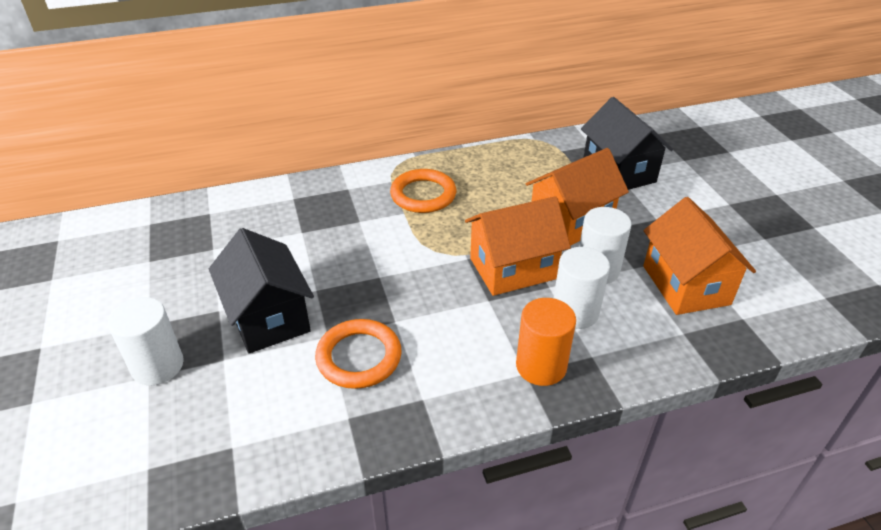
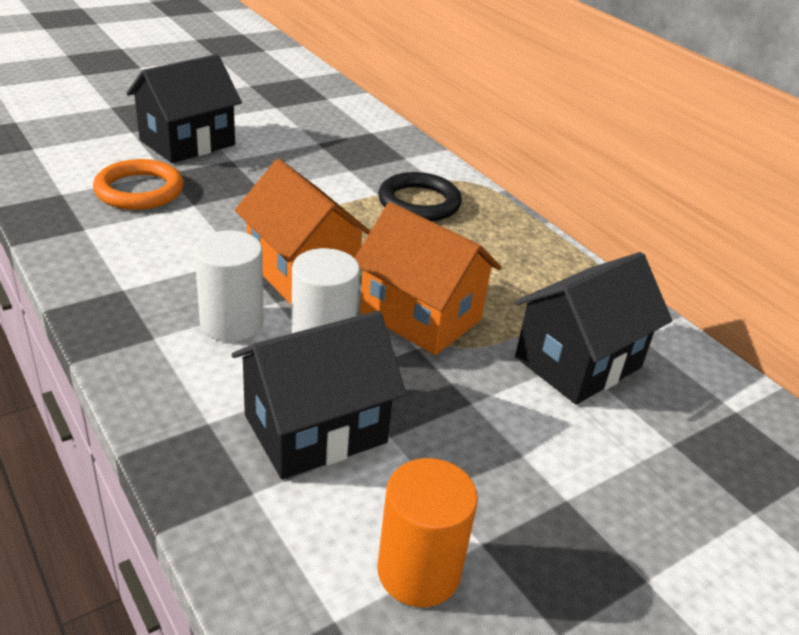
camera: 70 degrees right, 5 degrees down
(157, 366) = (122, 108): white cylinder -> none
(423, 195) = (419, 202): orange ring -> black ring
(541, 366) = (134, 299): orange cylinder -> orange cylinder (419, 571)
(686, 285) = (315, 429): orange house -> black house

